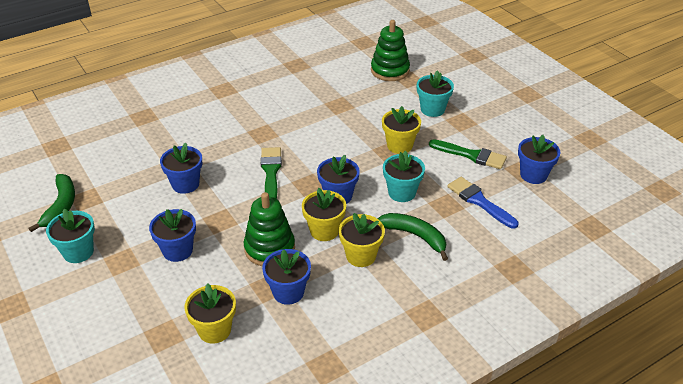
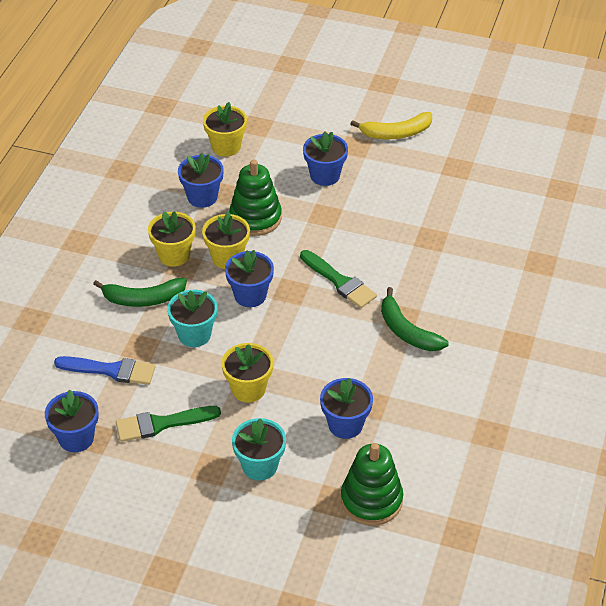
camera: 140 degrees right, 5 degrees up
(61, 206) = (465, 151): green banana -> green banana (407, 331)
(78, 252) = (396, 133): turquoise flower pot -> yellow banana
(185, 184) = (397, 225): blue flower pot -> blue flower pot (345, 425)

